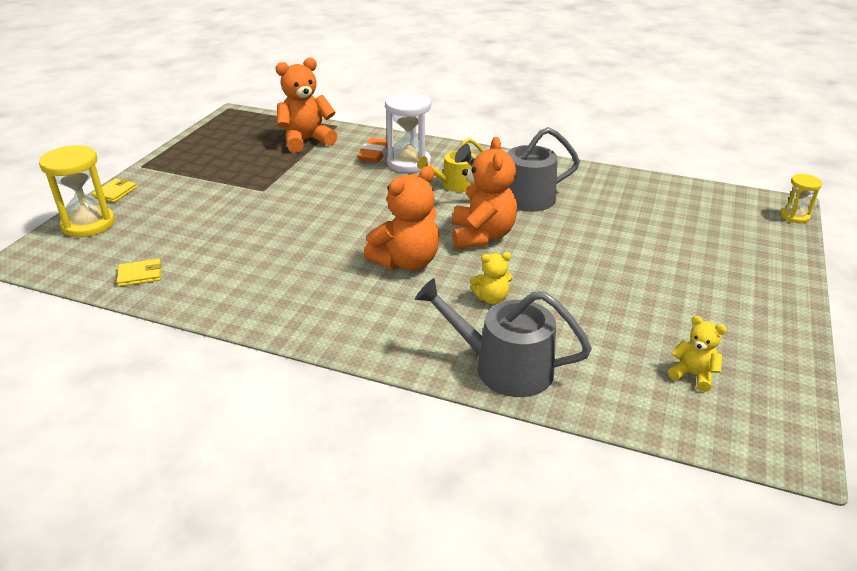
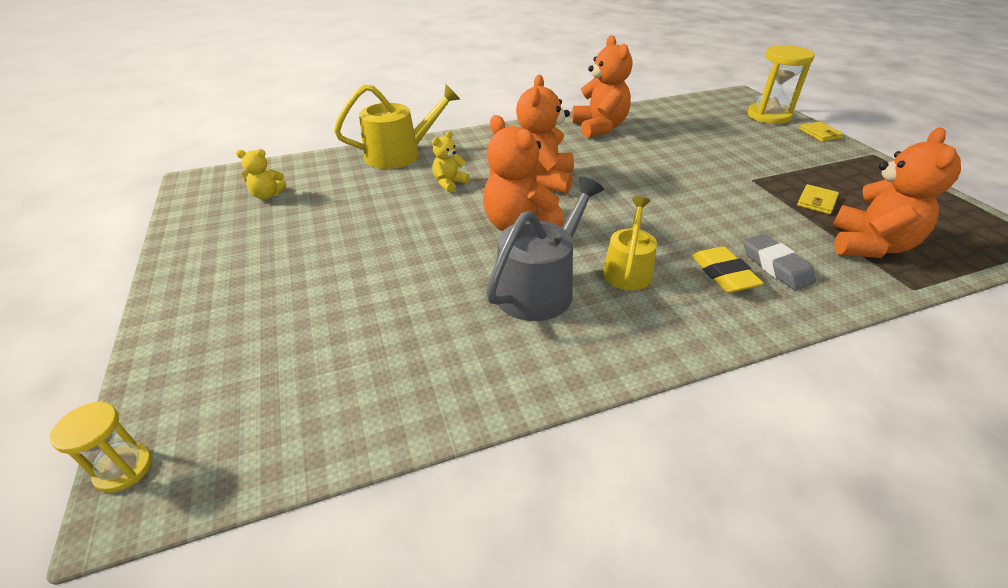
camera: 140 degrees right, 5 degrees up
(140, 275) = (670, 111): yellow wallet -> yellow wallet (816, 201)
(248, 292) = (599, 127): none -> orange teddy bear
(374, 154) = (776, 266): orange eraser -> grey eraser
(409, 162) = (723, 274): white hourglass -> yellow eraser
(504, 367) = (399, 154): grey watering can -> yellow watering can

